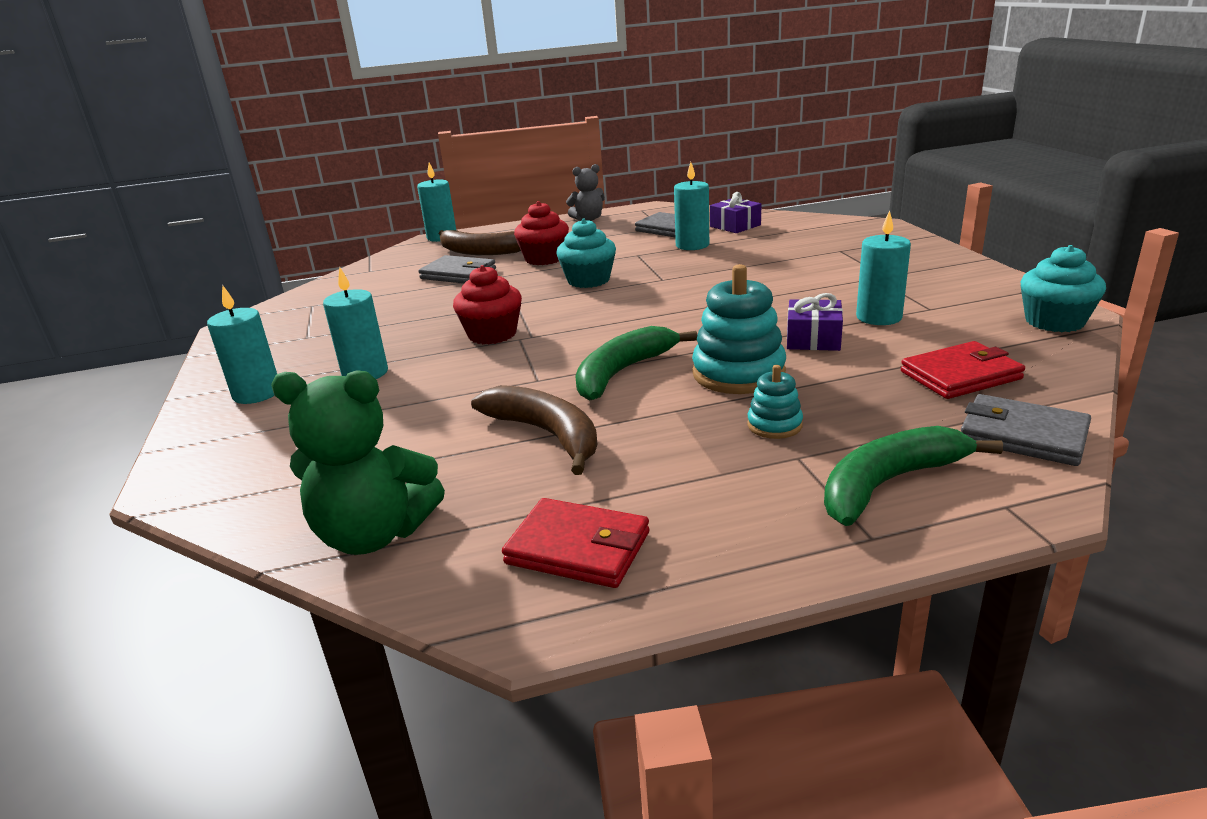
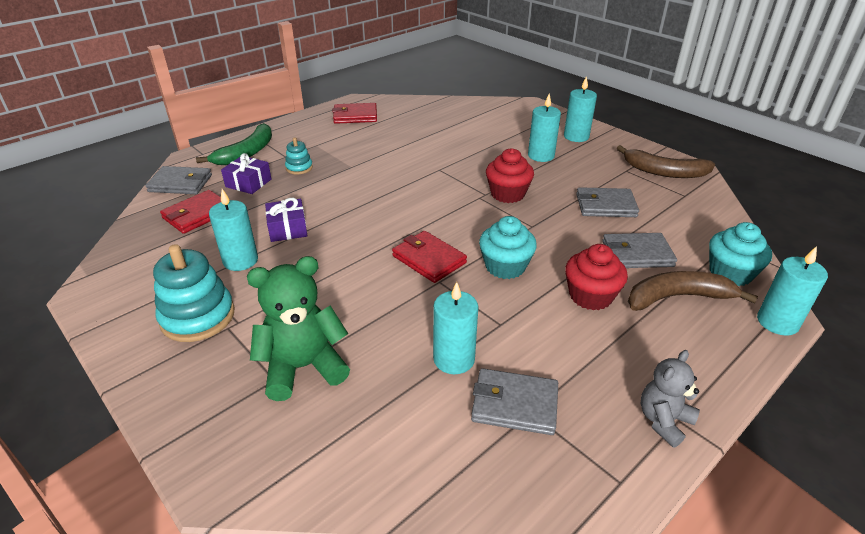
camera: 150 degrees right, 10 degrees up
(374, 534) = (429, 107): green teddy bear -> green teddy bear (303, 367)
(409, 308) = (605, 206): none -> grey wallet
(547, 434) = (403, 145): brown banana -> brown banana (664, 172)
(622, 372) = (395, 182): green banana -> none
(657, 293) = (429, 259): none -> red wallet
(735, 226) = (430, 435): purple gift -> purple gift (248, 183)
(738, 373) = (328, 193): turquoise stacking toy -> turquoise stacking toy (198, 317)
(1054, 321) = (107, 279): turquoise cupcake -> turquoise cupcake (730, 273)

